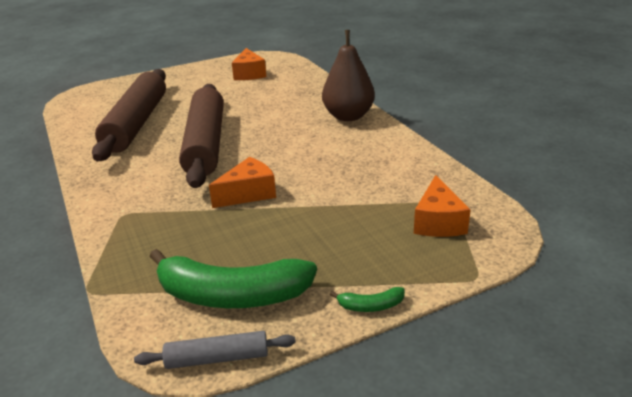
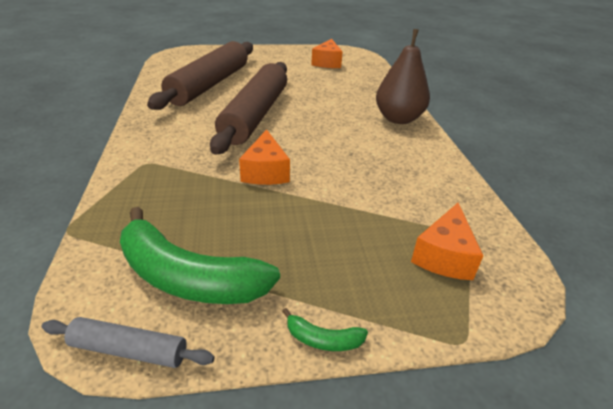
camera: 15 degrees right, 5 degrees up
(248, 193) = (265, 172): orange cheese -> orange cheese turned 105 degrees clockwise

